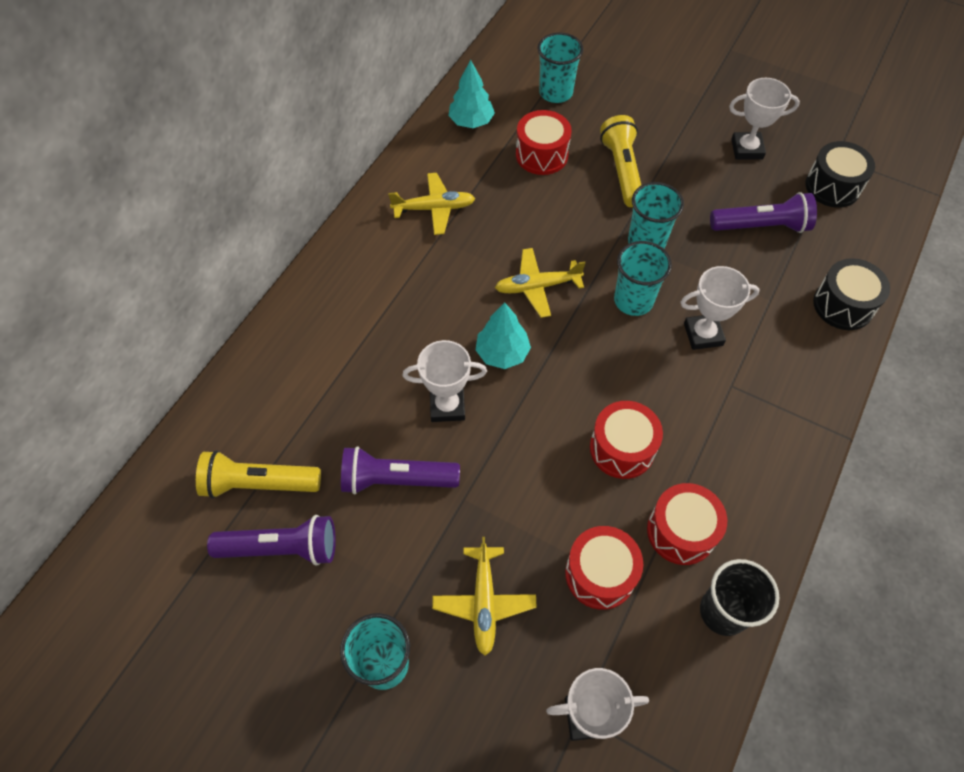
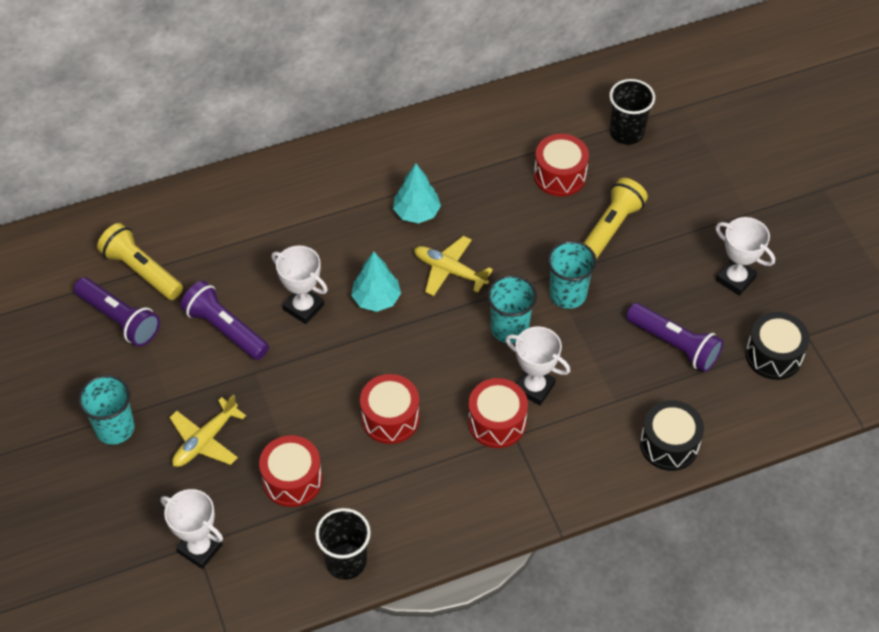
camera: 40 degrees right, 5 degrees down
(434, 208) = (435, 164): yellow plane -> none
(471, 122) = (532, 114): turquoise tree -> turquoise tree (416, 212)
(556, 92) = (626, 132): turquoise cup -> black cup
(681, 531) = (372, 496): red drum -> red drum (497, 422)

